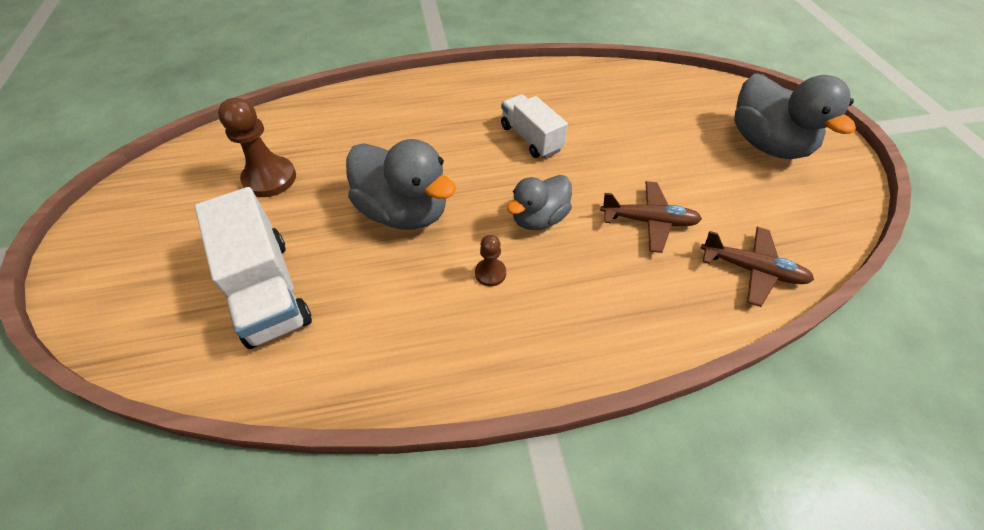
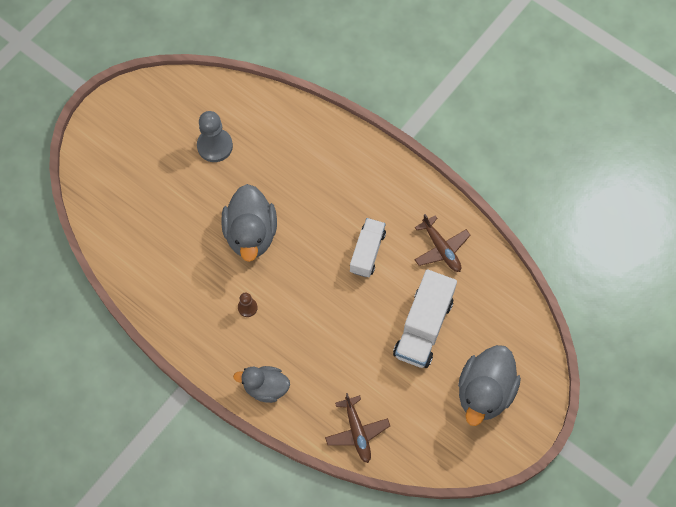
camera: 50 degrees right, 15 degrees up
(267, 289) = (155, 217): white truck -> white truck (423, 327)
(270, 178) = (215, 146): brown pawn -> grey pawn
(539, 218) = (304, 304): grey duck -> grey duck (265, 387)
(649, 221) = (351, 361): brown plane -> brown plane (441, 249)

